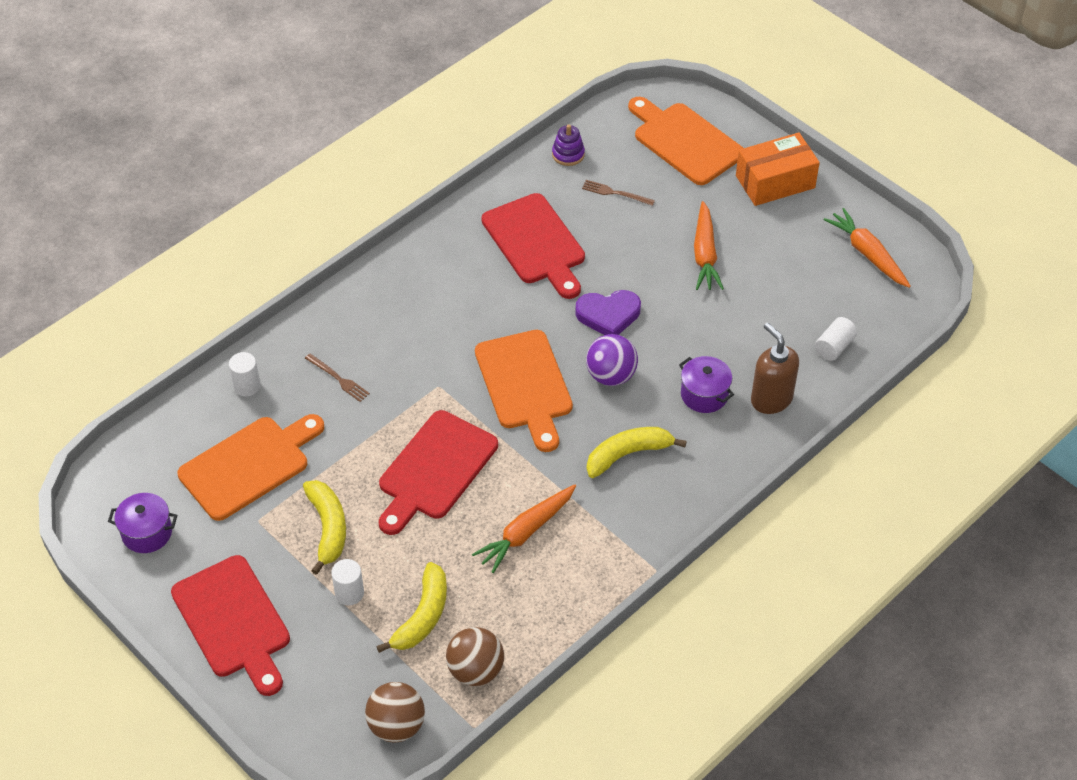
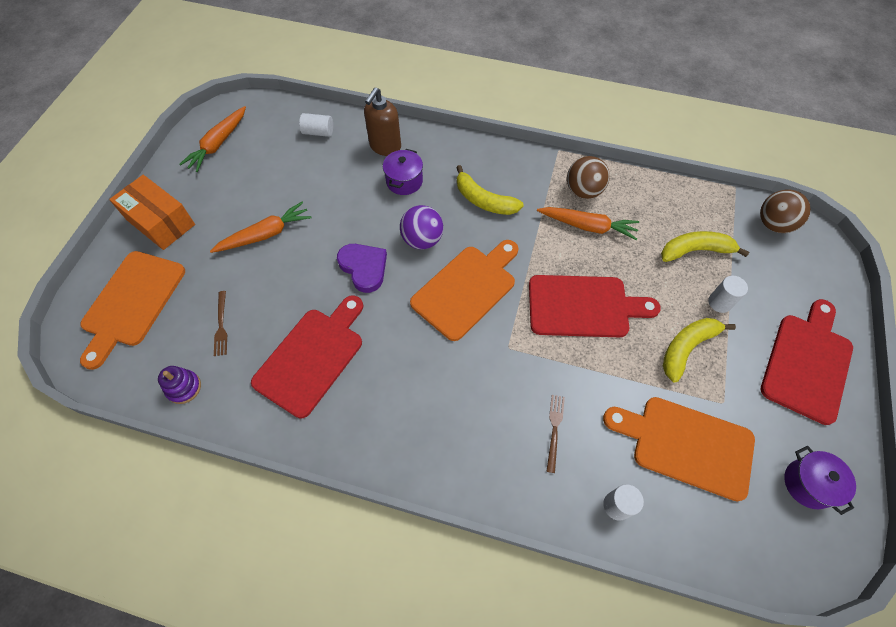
camera: 120 degrees left, 10 degrees up
(475, 670) = (702, 204): brown ball -> brown ball (583, 191)

